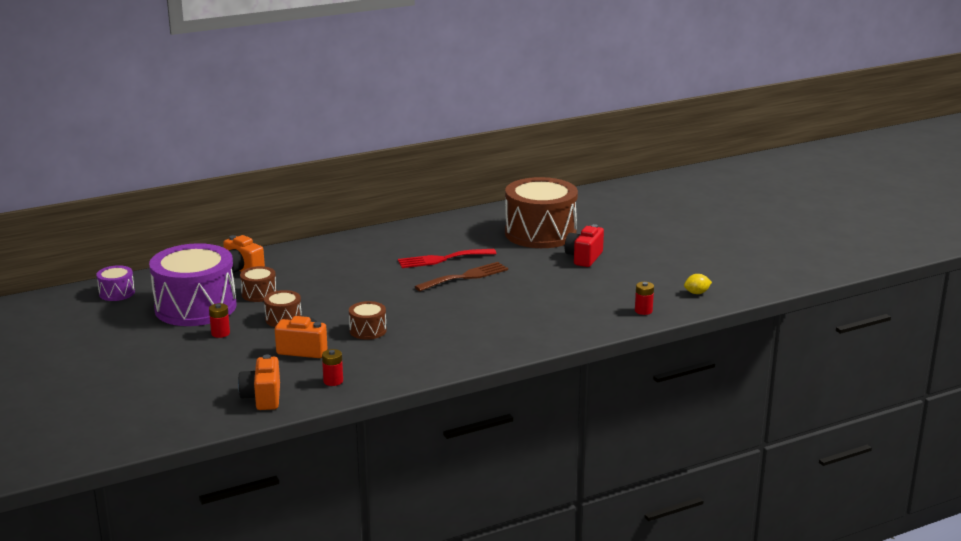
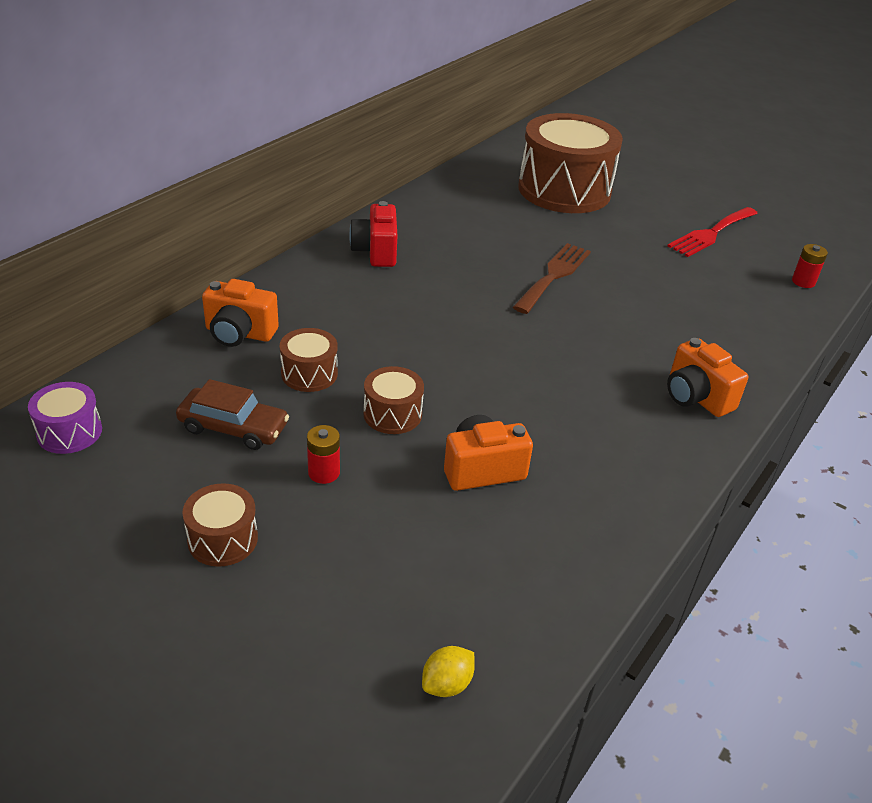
camera: 30 degrees left, 15 degrees up
(195, 307) = (233, 427): purple drum -> brown car
(262, 398) = (522, 597): orange camera -> orange camera (696, 397)
(333, 381) = (588, 521): red battery -> none
(368, 330) = (532, 403): brown drum -> brown drum (223, 539)
(442, 259) = (495, 253): red fork -> red fork (711, 233)
(584, 258) = (651, 216): red camera -> red camera (376, 252)
(696, 293) = (821, 242): yellow lemon -> yellow lemon (447, 684)

